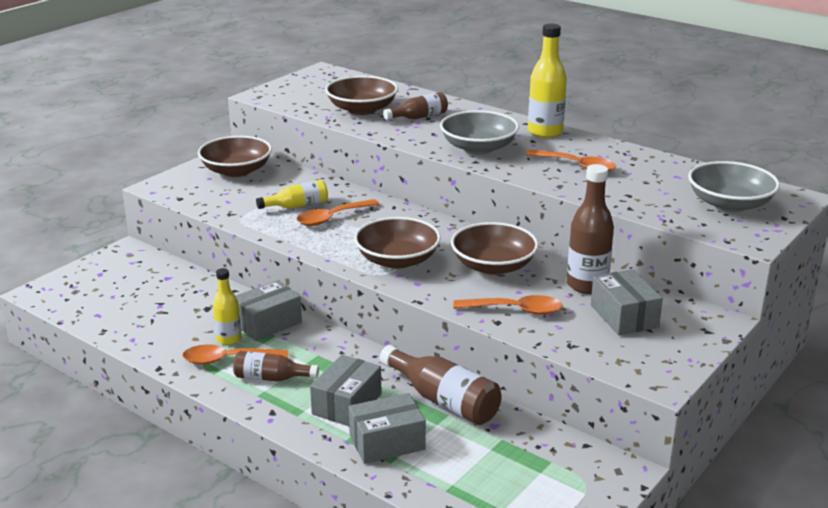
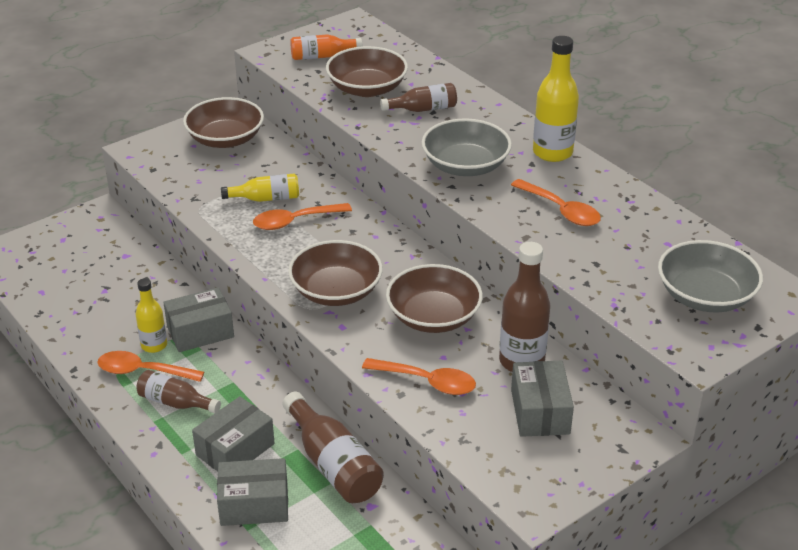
camera: 15 degrees right, 10 degrees up
(309, 93) = (322, 56): none -> orange bottle

